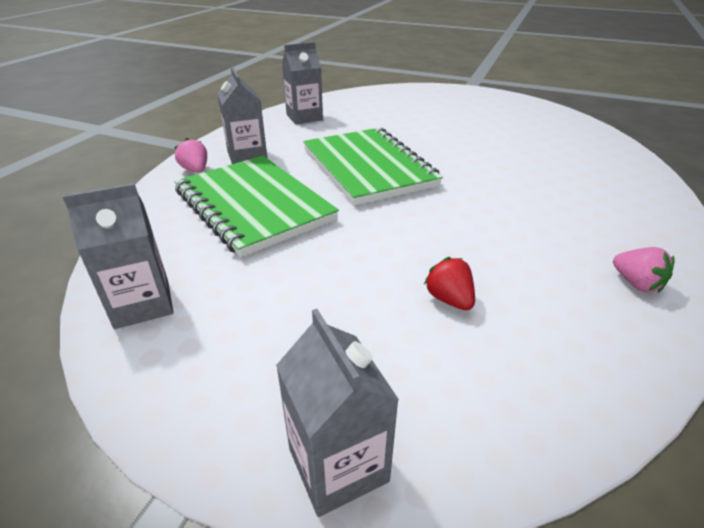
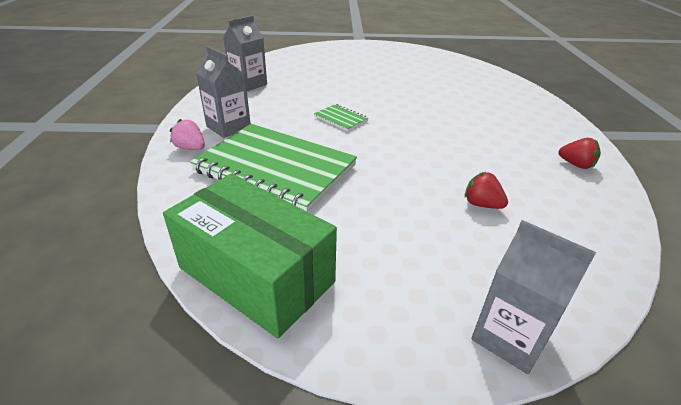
camera: 25 degrees left, 0 degrees up
(142, 304) = (256, 275): grey carton -> green box
(368, 168) = (340, 119): green notebook -> green notebook, size x0.41
(636, 283) = (576, 165): pink strawberry -> red strawberry

